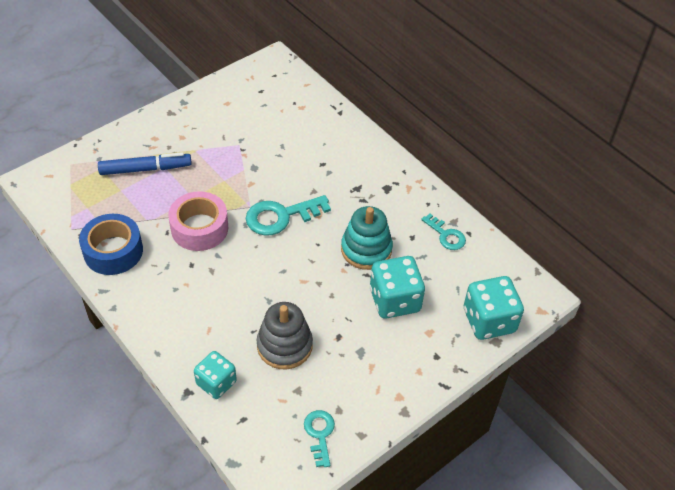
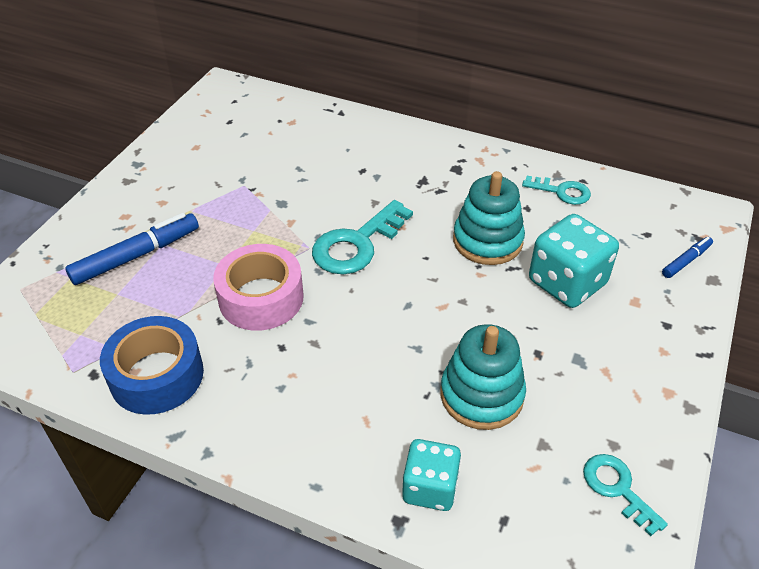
camera: 25 degrees left, 5 degrees down
(284, 346) = (481, 395): grey stacking toy -> turquoise stacking toy
(489, 321) = (686, 261): turquoise dice -> blue marker

